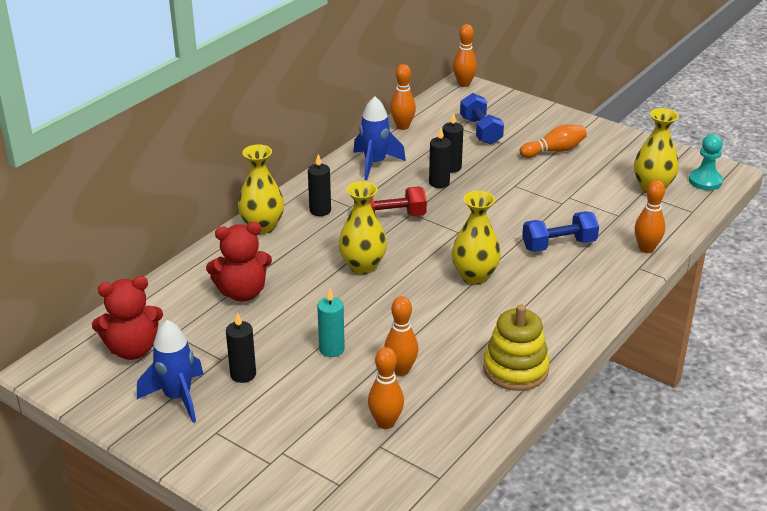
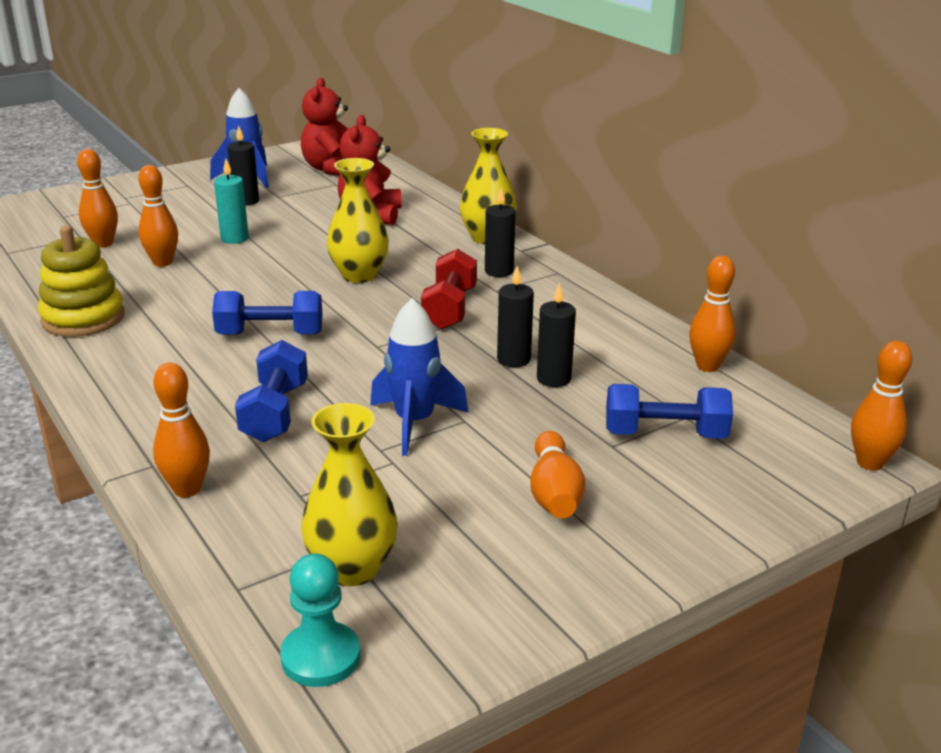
camera: 110 degrees right, 5 degrees down
(375, 164) = (597, 324): blue rocket -> blue rocket (414, 423)
(474, 276) = (270, 334): yellow vase -> blue dumbbell

